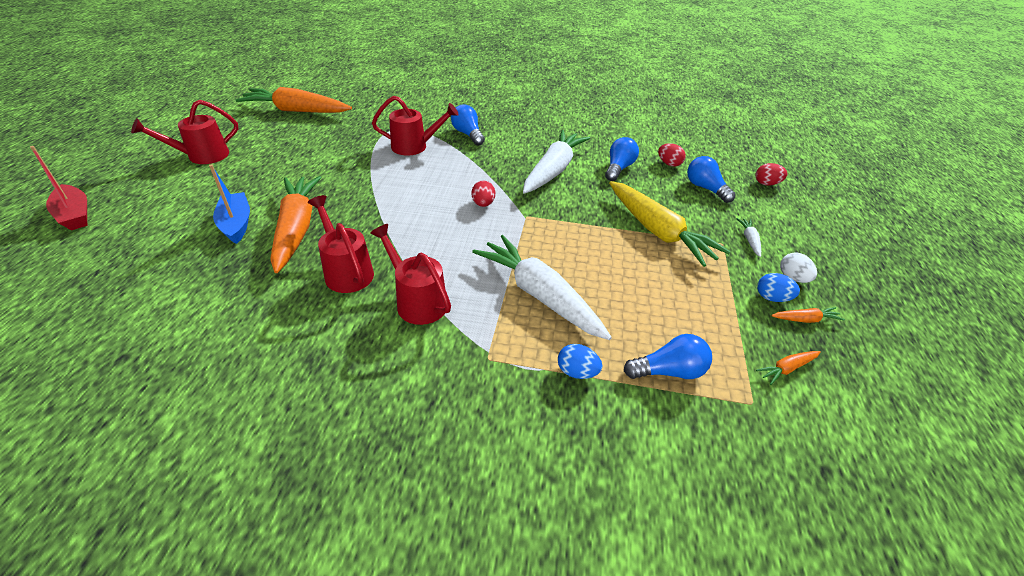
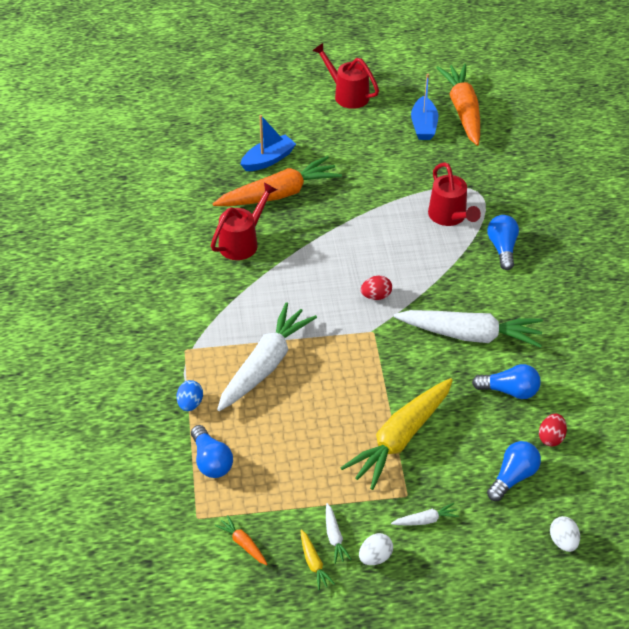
camera: 75 degrees right, 5 degrees up
(75, 215) = (238, 78): red boat -> none
(293, 131) = (423, 126): none -> blue boat
(417, 301) = (227, 293): red watering can -> none
(468, 134) = (502, 248): blue light bulb -> blue light bulb turned 45 degrees counterclockwise
(766, 184) = (563, 541): red egg -> white egg
(772, 298) = (334, 537): blue egg -> white carrot
(805, 319) = (313, 563): orange carrot -> yellow carrot

